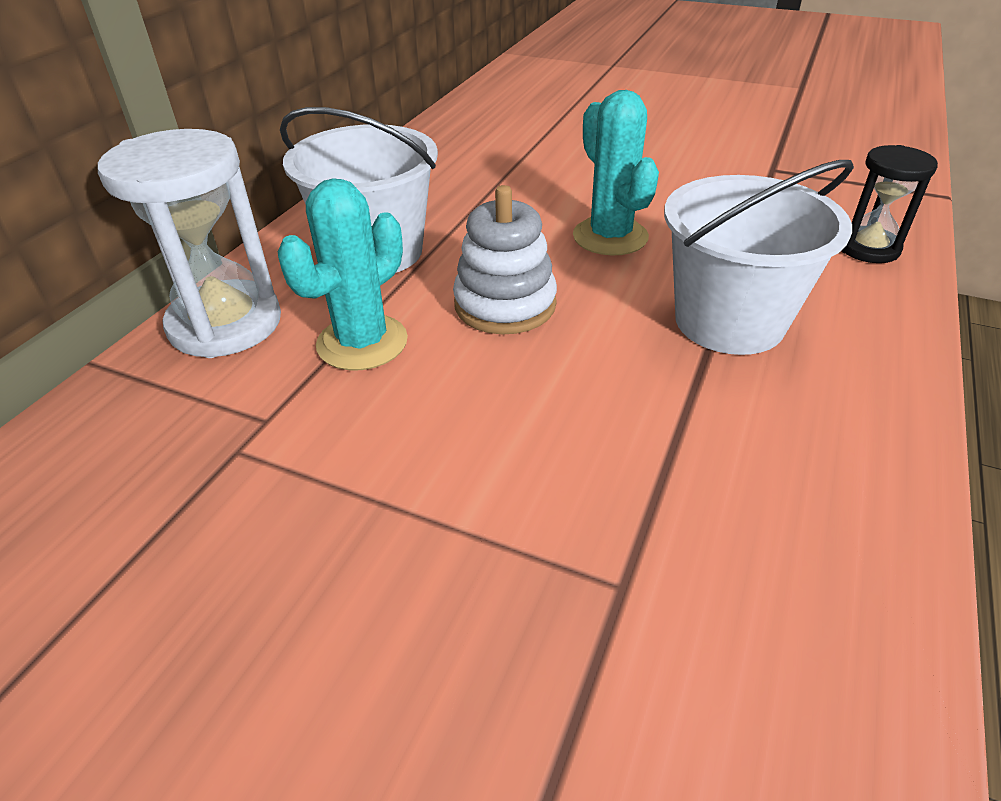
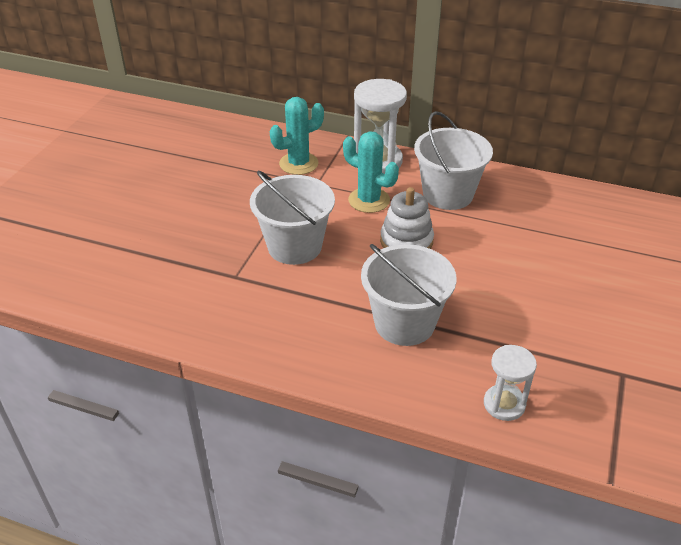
camera: 85 degrees right, 0 degrees up
(506, 463) = (294, 246): none -> white bucket
(610, 237) = (487, 280): turquoise cactus -> turquoise cactus (298, 164)
(868, 248) = (504, 404): black hourglass -> white hourglass

